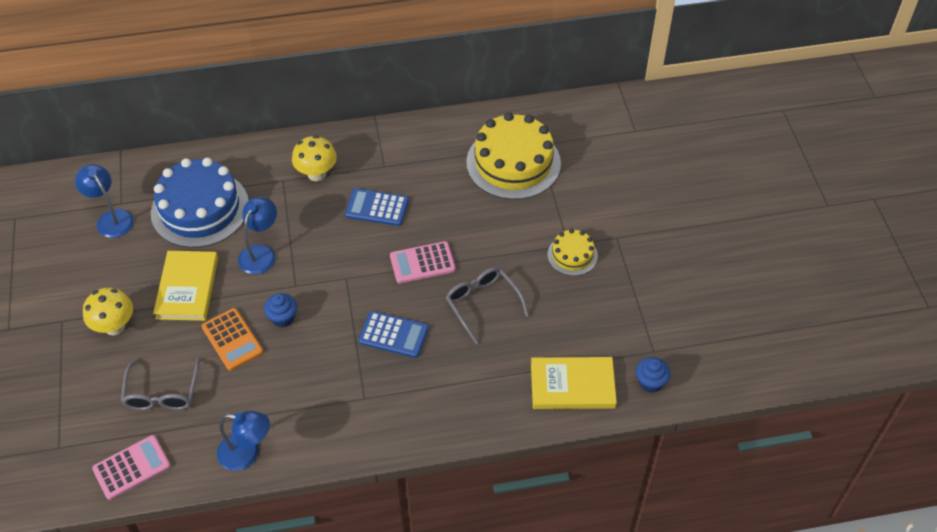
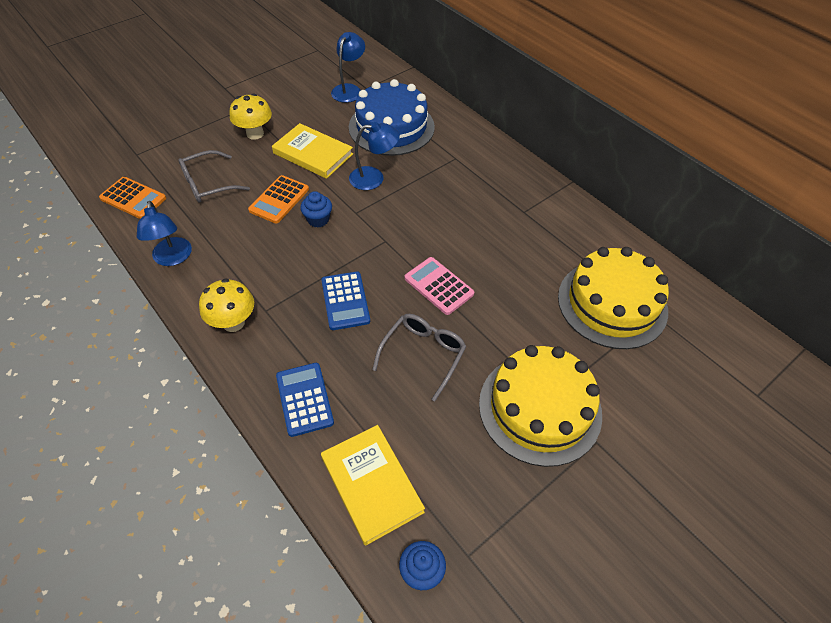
camera: 60 degrees right, 0 degrees up
(132, 468) = (133, 198): pink calculator -> orange calculator
(187, 288) = (313, 154): yellow book -> yellow book turned 60 degrees clockwise
(316, 174) = (479, 174): yellow mushroom -> yellow mushroom (233, 322)
(377, 208) = (475, 227): blue calculator -> blue calculator (304, 399)
(572, 255) = (540, 408): yellow cake -> yellow cake, size x1.99

